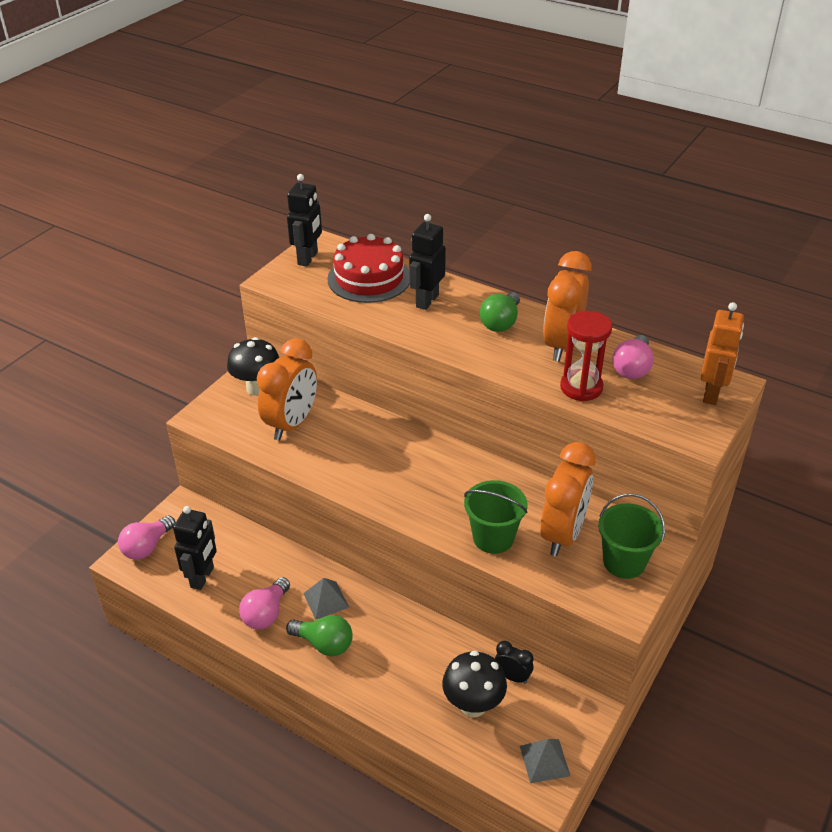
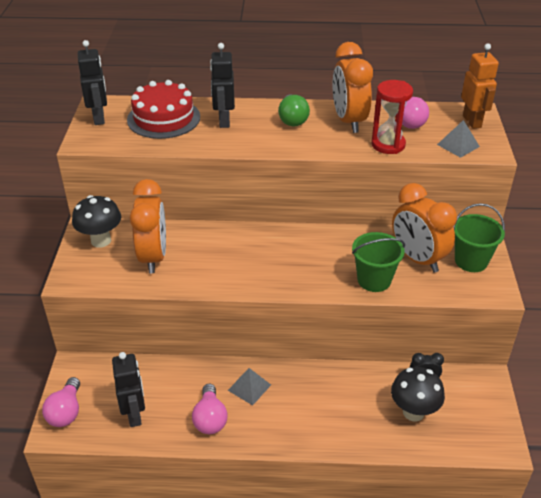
camera: 30 degrees left, 0 degrees up
(324, 644) = (273, 420): green light bulb -> none
(544, 760) = (488, 426): grey pyramid -> grey pyramid (458, 145)
(562, 534) = (417, 259): orange clock -> orange clock turned 150 degrees clockwise

